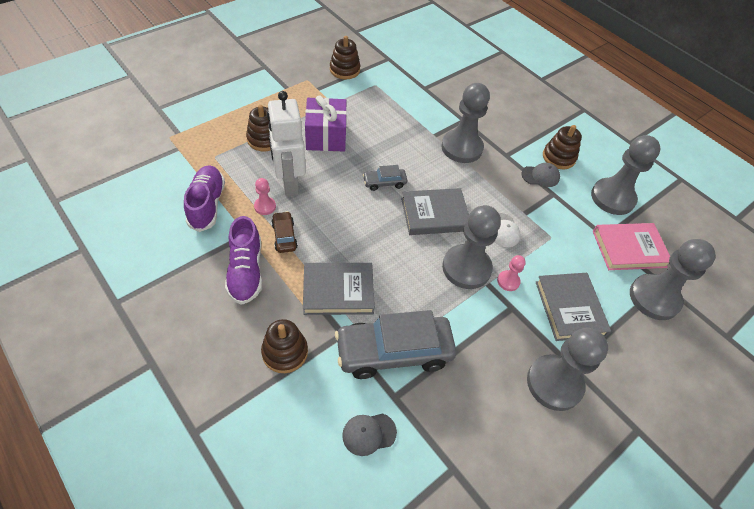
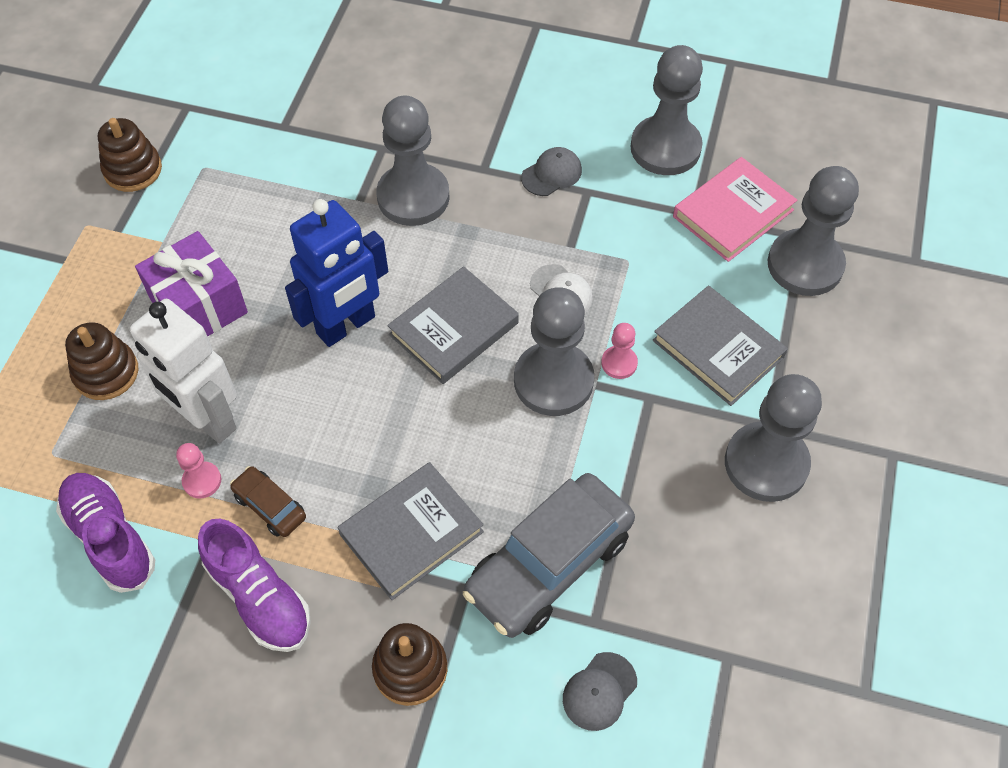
camera: 30 degrees left, 5 degrees up
(384, 183) = (346, 326): grey car -> blue robot
(558, 157) = (555, 127): brown stacking toy -> none

